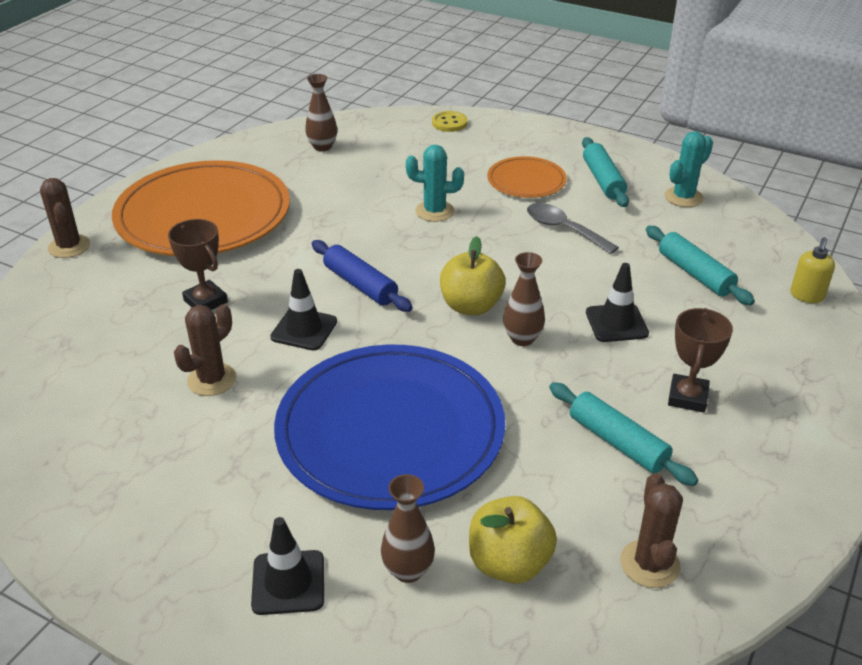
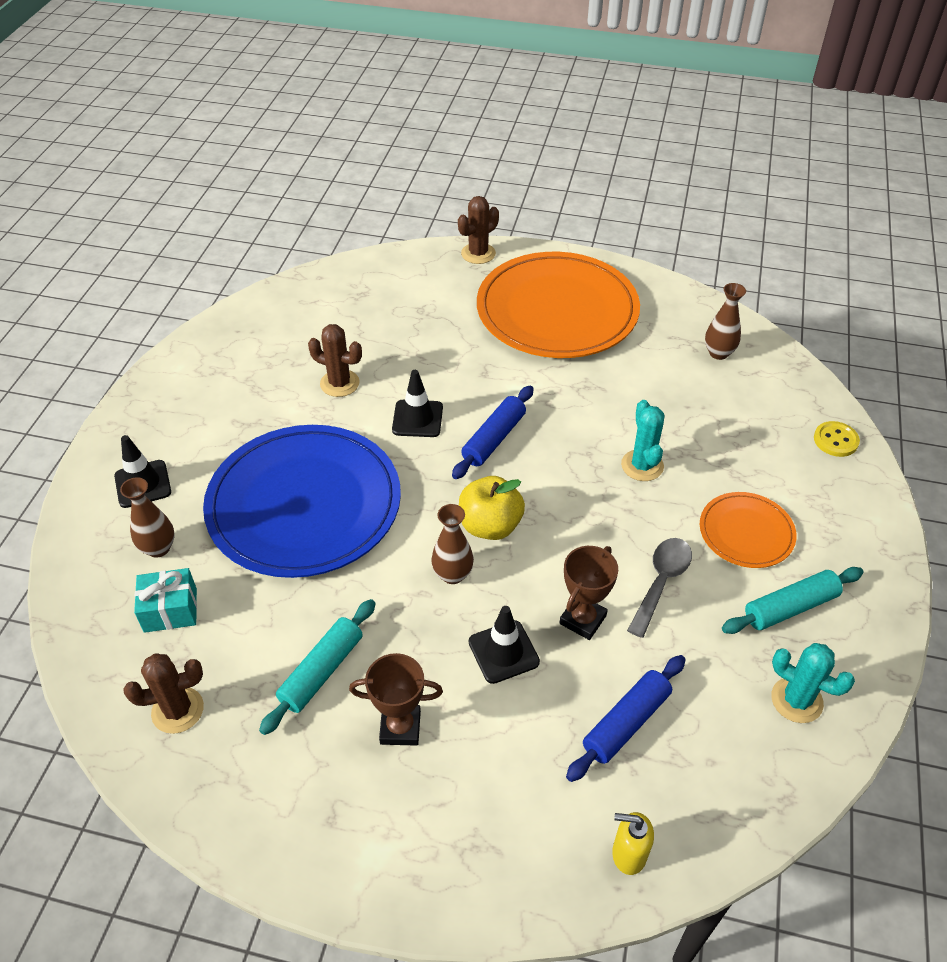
camera: 75 degrees right, 10 degrees up
(205, 301) = (435, 350): brown trophy -> brown trophy (582, 619)
(509, 563) = (170, 610): yellow apple -> turquoise gift
(695, 274) = (626, 723): turquoise rolling pin -> blue rolling pin

